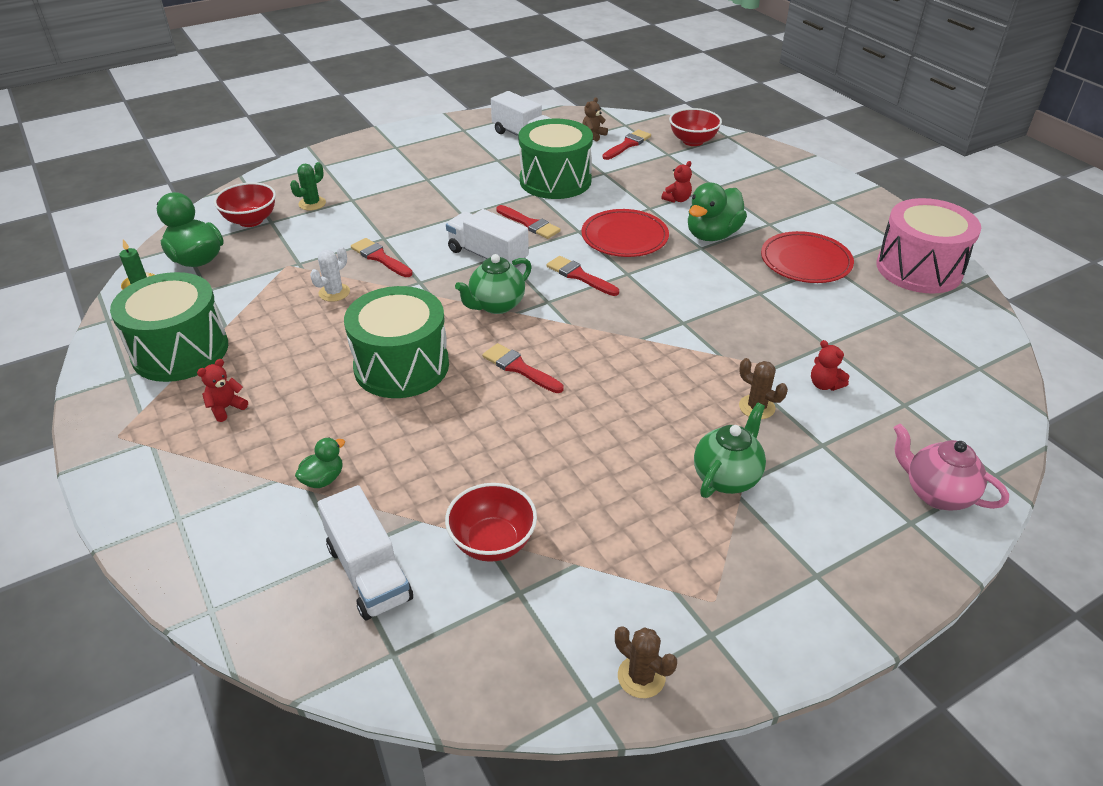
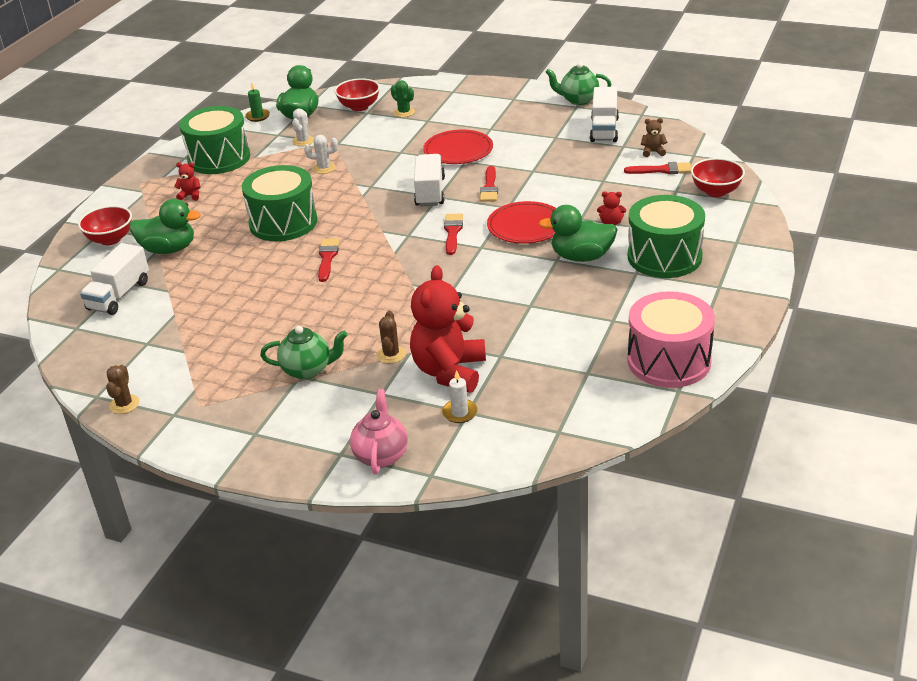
camera: 55 degrees right, 5 degrees down
(253, 281) = (303, 141): none -> white cactus
(312, 203) = (404, 112): green cactus -> green cactus turned 45 degrees clockwise
(323, 479) = (168, 249): green duck -> green duck, size x1.92
(380, 258) = (378, 162): red brush -> none
(492, 542) = (174, 319): red bowl -> red bowl (110, 239)
(496, 305) = (380, 221): green teapot -> green teapot (578, 100)
(555, 180) = (561, 169): green drum -> green drum (664, 257)
(805, 261) = (602, 308): red plate -> red plate (458, 150)
(824, 385) = (449, 371): red teddy bear -> red teddy bear, size x2.48
(902, 409) = (460, 413): none -> white candle

